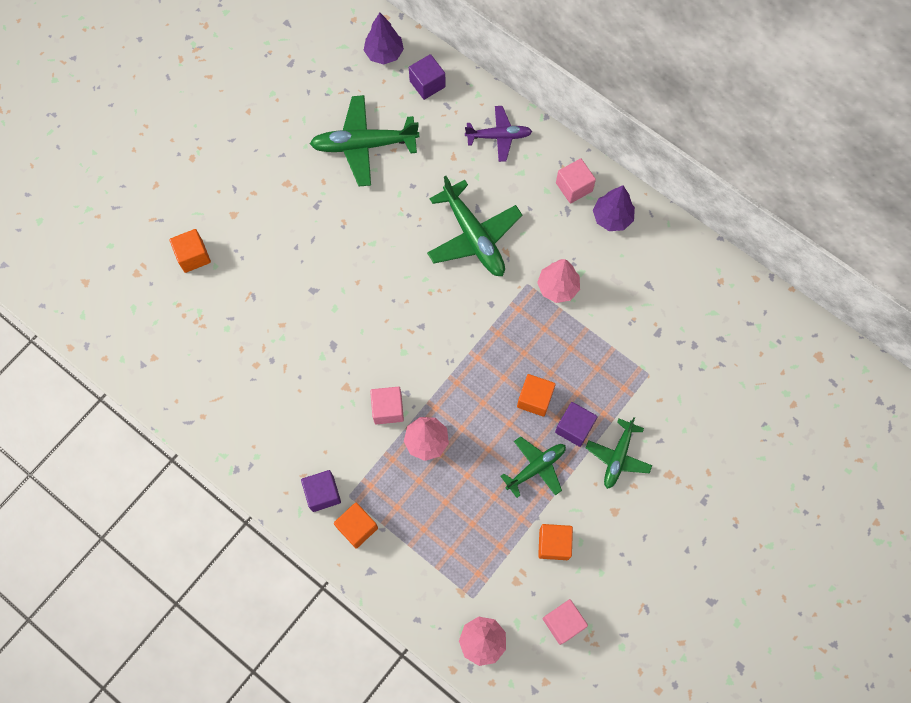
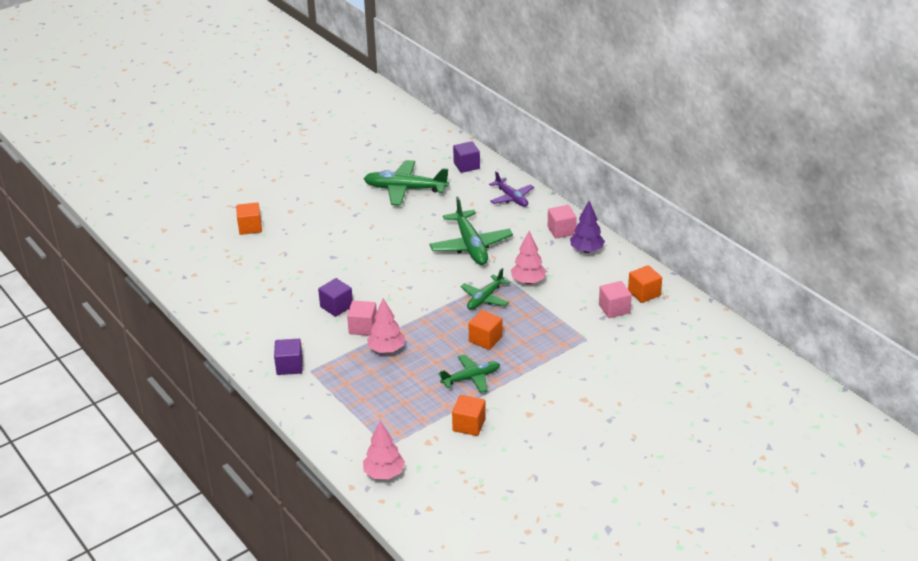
camera: 15 degrees right, 35 degrees down
(357, 527) = (308, 389): orange cube -> orange cube (644, 293)
(384, 53) = (440, 147): purple tree -> none
(499, 136) = (511, 198): purple plane -> purple plane turned 45 degrees clockwise
(563, 623) = (458, 474): pink cube -> pink cube (614, 309)
(574, 427) = (512, 360): purple cube -> purple cube (336, 306)
(618, 457) = (543, 382): green plane -> green plane (485, 298)

